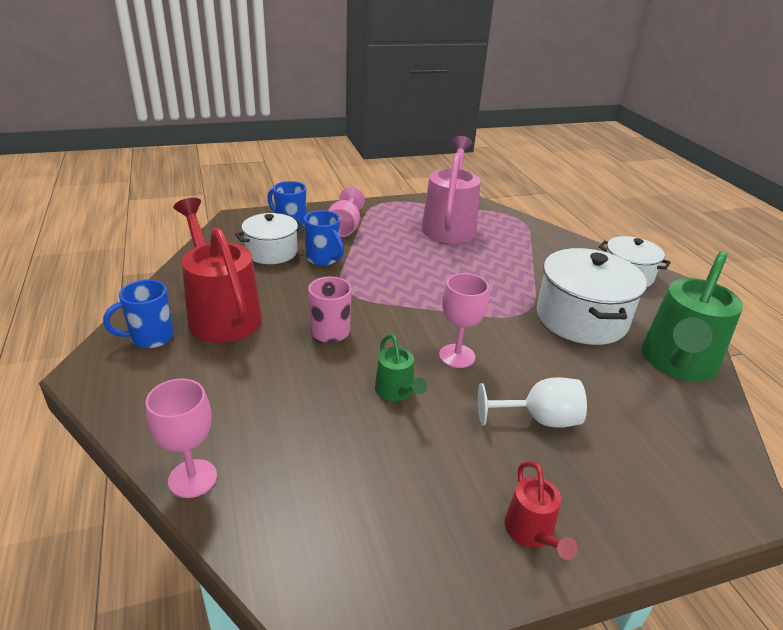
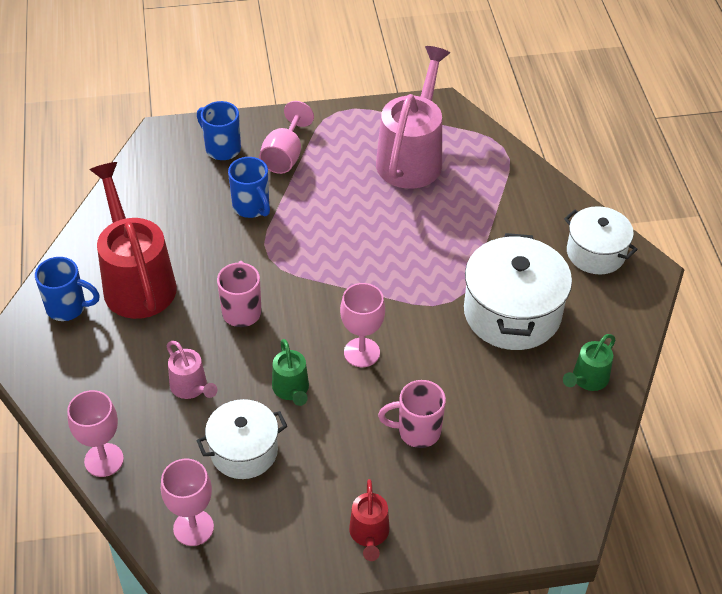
camera: 10 degrees right, 15 degrees up
(150, 337) = (68, 307): blue mug -> blue mug turned 150 degrees counterclockwise
(271, 252) = (196, 193): white pot -> white pot (244, 451)
(289, 398) = (191, 388): none -> pink watering can
(314, 548) = (193, 528): none -> pink goblet
(539, 419) = (417, 431): white goblet -> pink mug
(677, 364) = (587, 380): green watering can -> green watering can, size x0.48

